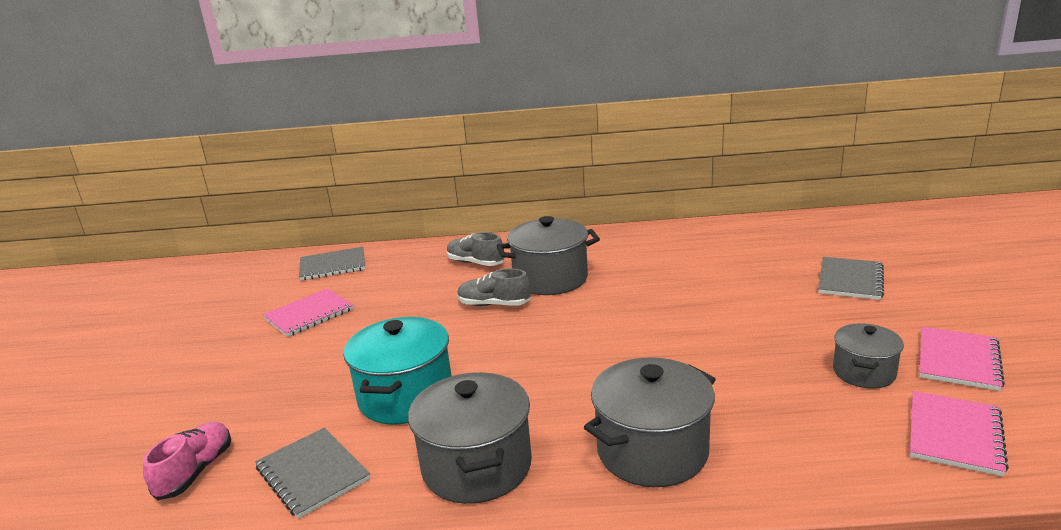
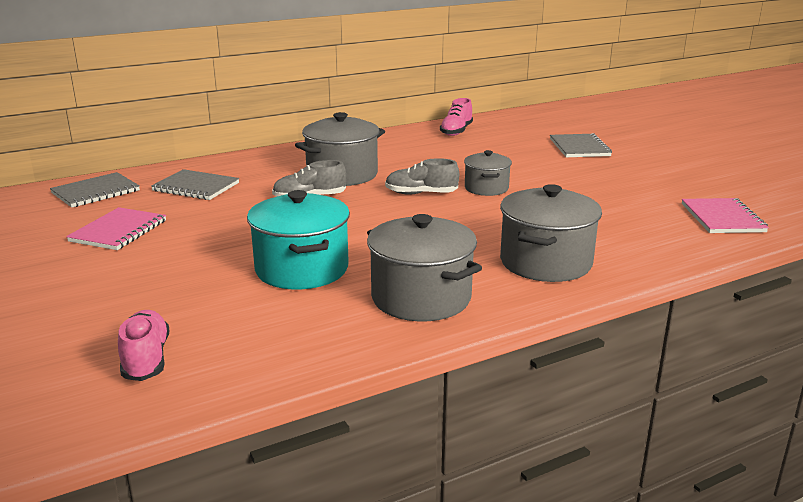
camera: 30 degrees left, 0 degrees up
(313, 474) = (276, 333): grey notebook -> grey notebook (196, 187)
(475, 263) = (255, 172): grey shoe -> grey shoe (421, 194)
(720, 236) = (456, 131): none -> pink shoe
(864, 372) = (639, 196): grey pot -> grey pot (486, 188)
(958, 360) = (688, 181): pink notebook -> none

